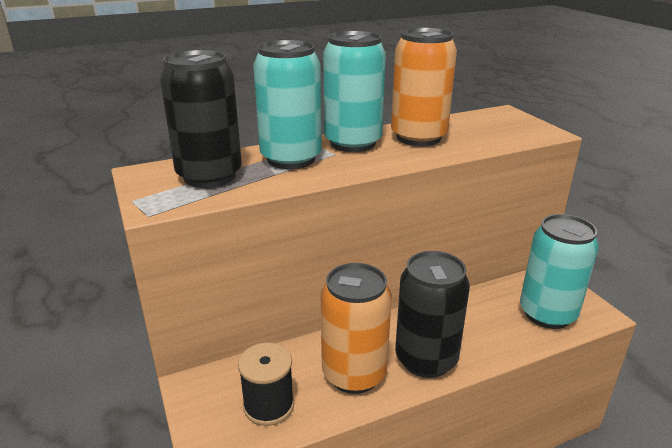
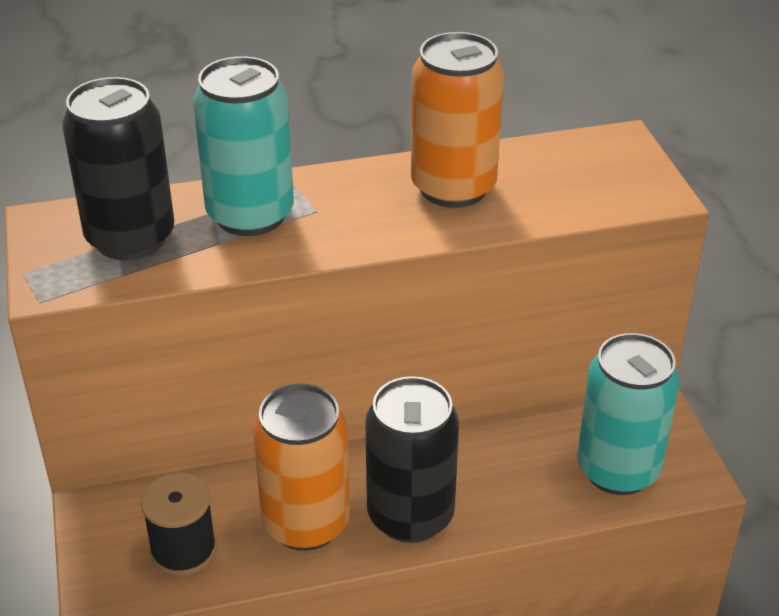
camera: 10 degrees right, 10 degrees up
(353, 143) = (350, 190): turquoise can -> none

